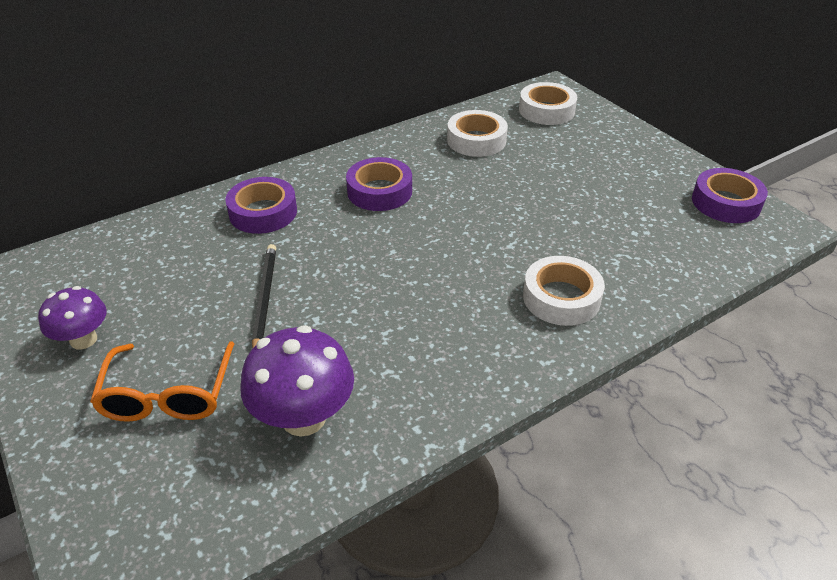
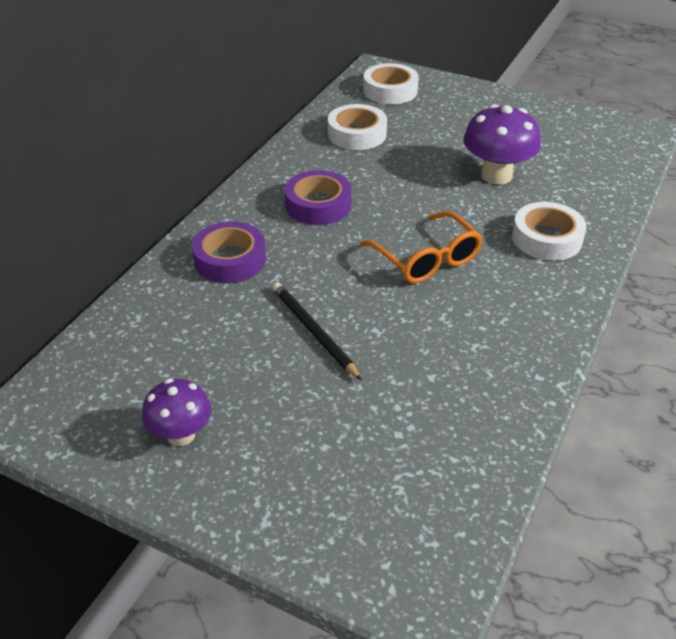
camera: 30 degrees left, 0 degrees up
(168, 395) = (315, 443): orange glasses -> orange glasses (427, 259)
(304, 417) = (447, 408): purple mushroom -> purple mushroom (496, 175)
(726, 203) = (592, 125): purple tape -> none

